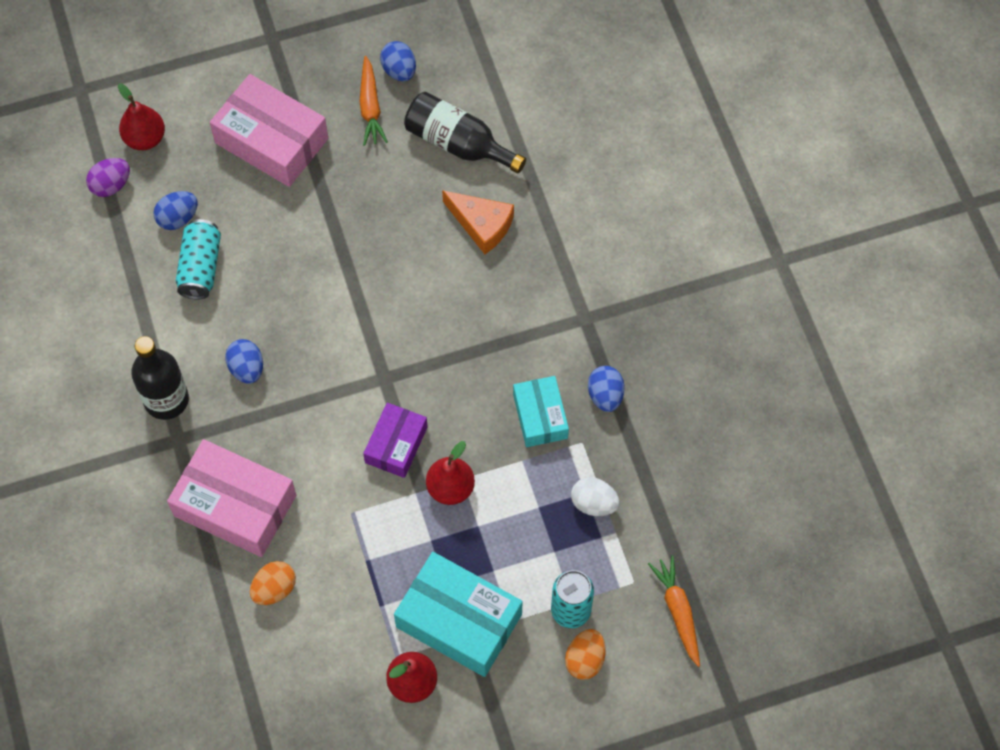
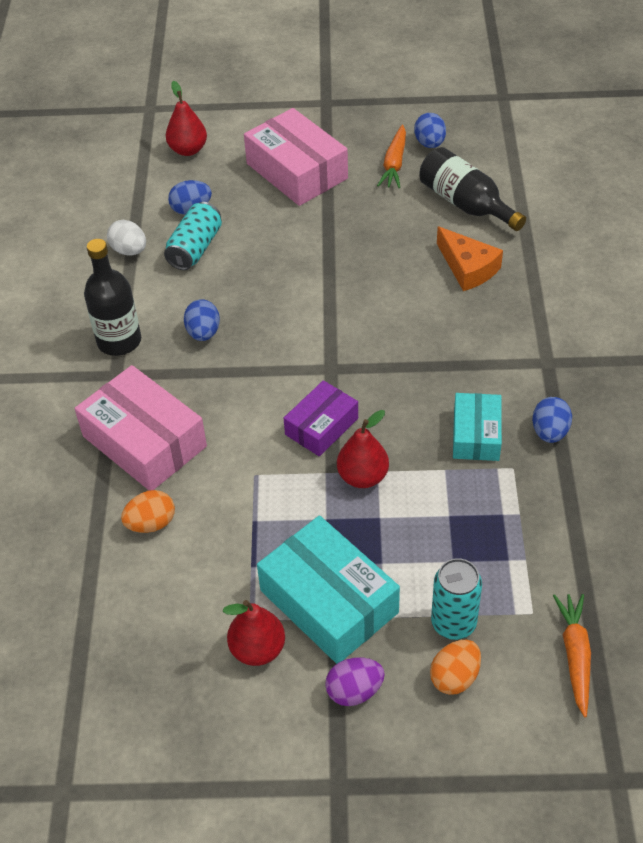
camera: 20 degrees right, 15 degrees down
(111, 185) = (144, 176): purple egg -> purple egg (354, 691)
(594, 503) = (509, 526): white egg -> white egg (129, 250)

